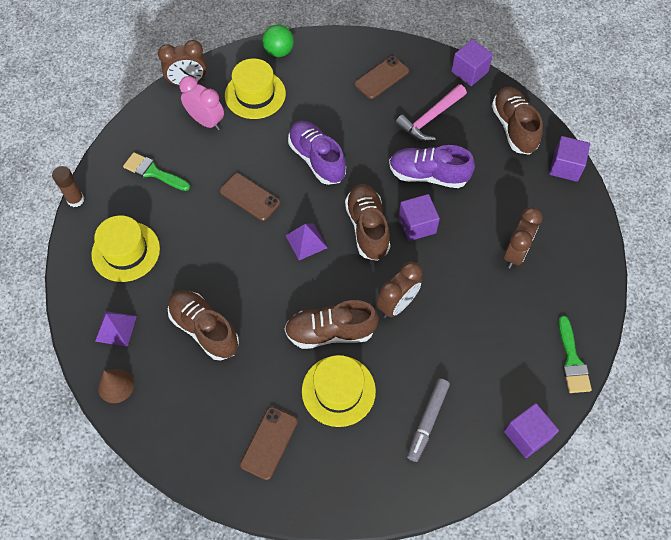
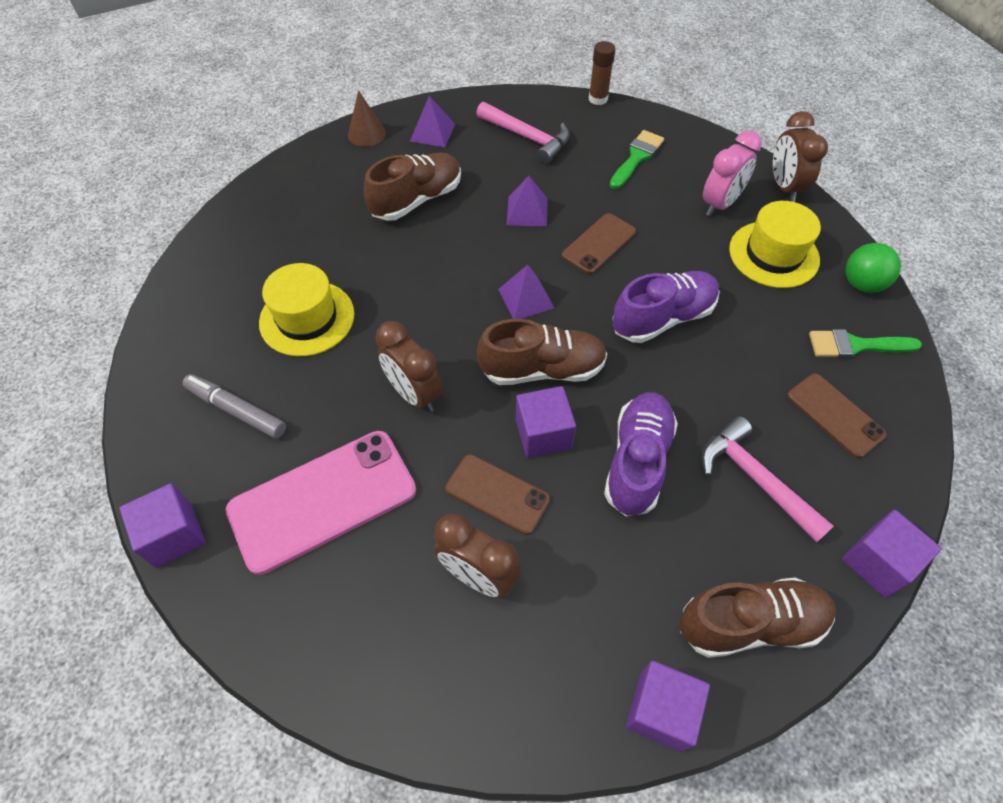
camera: 95 degrees right, 5 degrees down
(126, 251) = (527, 137): yellow hat -> pink hammer
(216, 246) = (527, 211): none -> purple pyramid
(269, 443) = (264, 251): brown phone -> brown phone (497, 494)
(330, 332) = (388, 315): brown shoe -> none
(485, 347) = (323, 500): none -> pink phone
(572, 360) = (267, 631): green brush -> green brush (855, 345)

